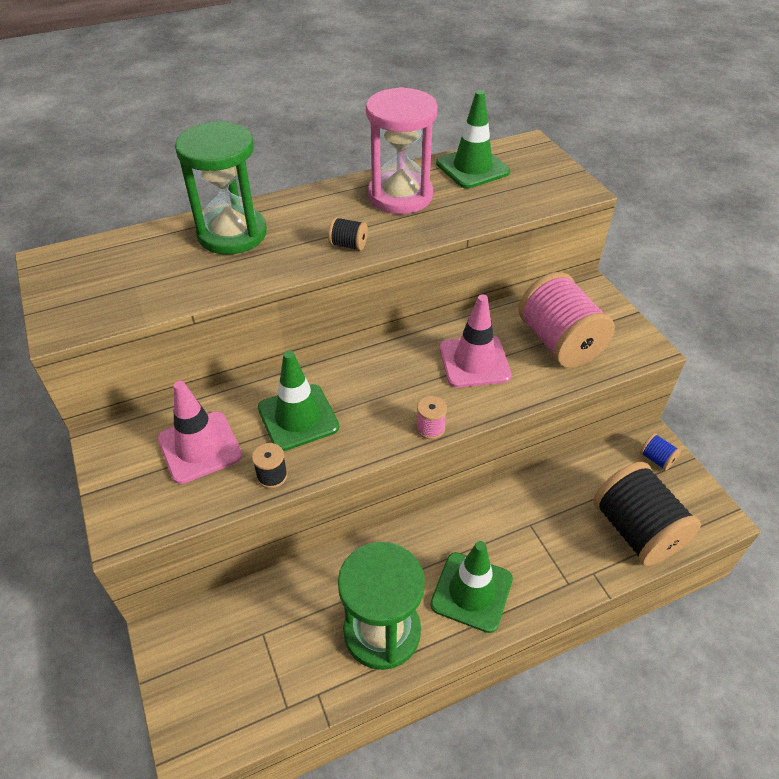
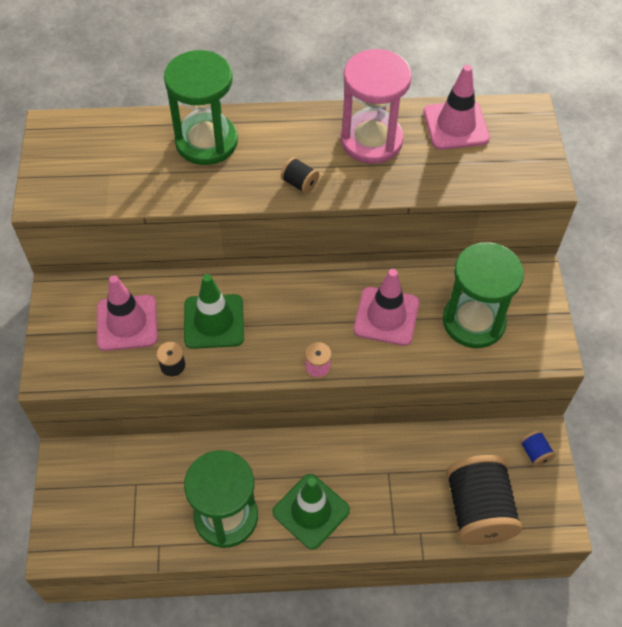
camera: 20 degrees right, 10 degrees up
(472, 168) = (456, 125): green traffic cone -> pink traffic cone
(559, 342) = (473, 321): pink spool -> green hourglass

